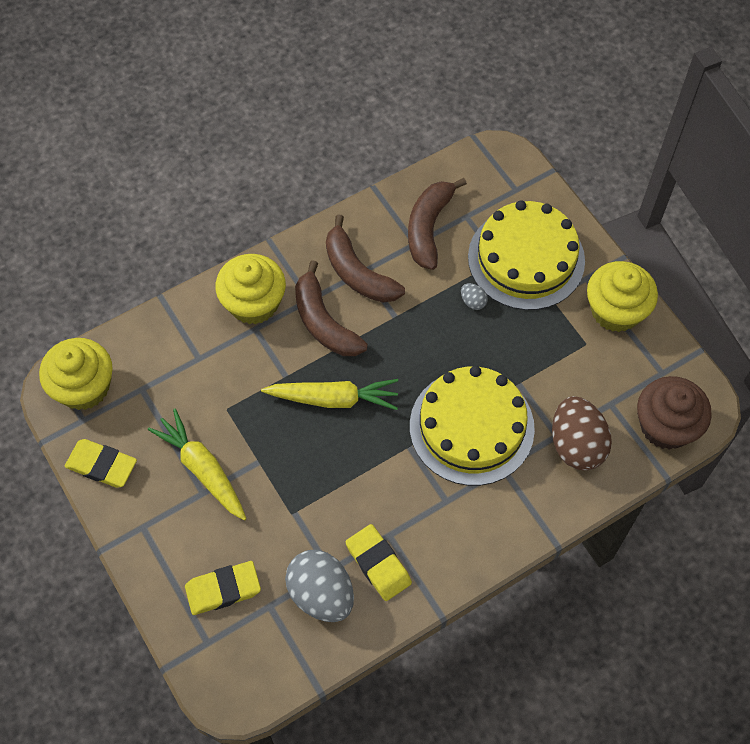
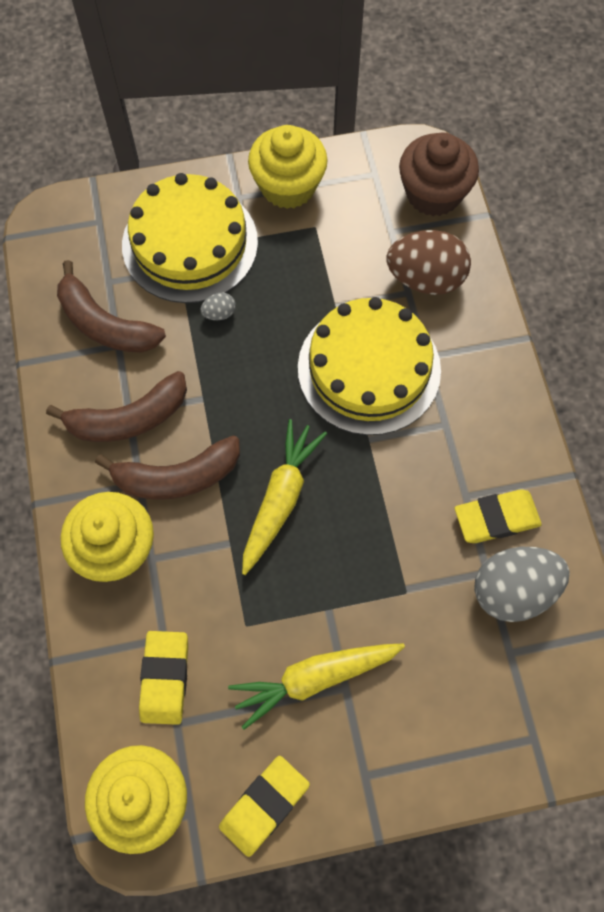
camera: 70 degrees left, 5 degrees up
(223, 589) = (475, 700): yellow eraser -> yellow eraser (165, 678)

